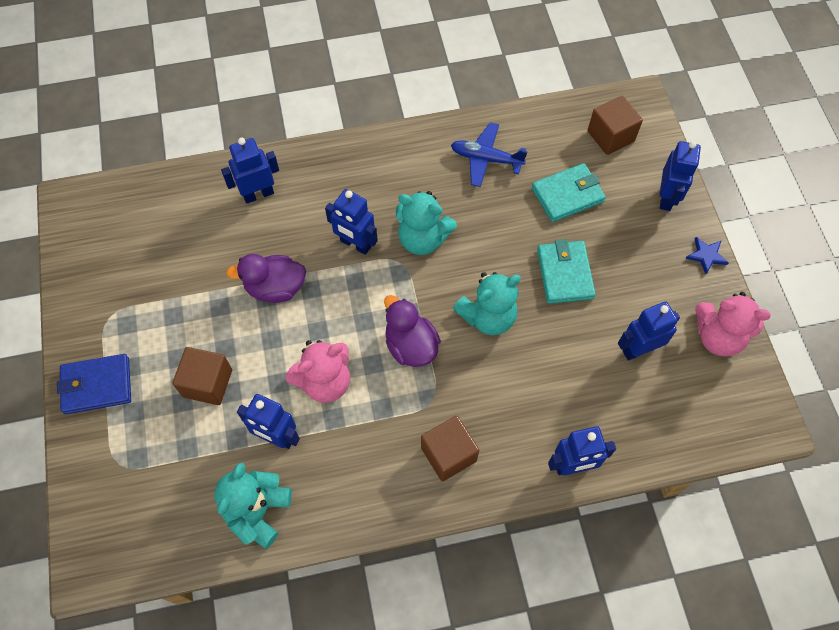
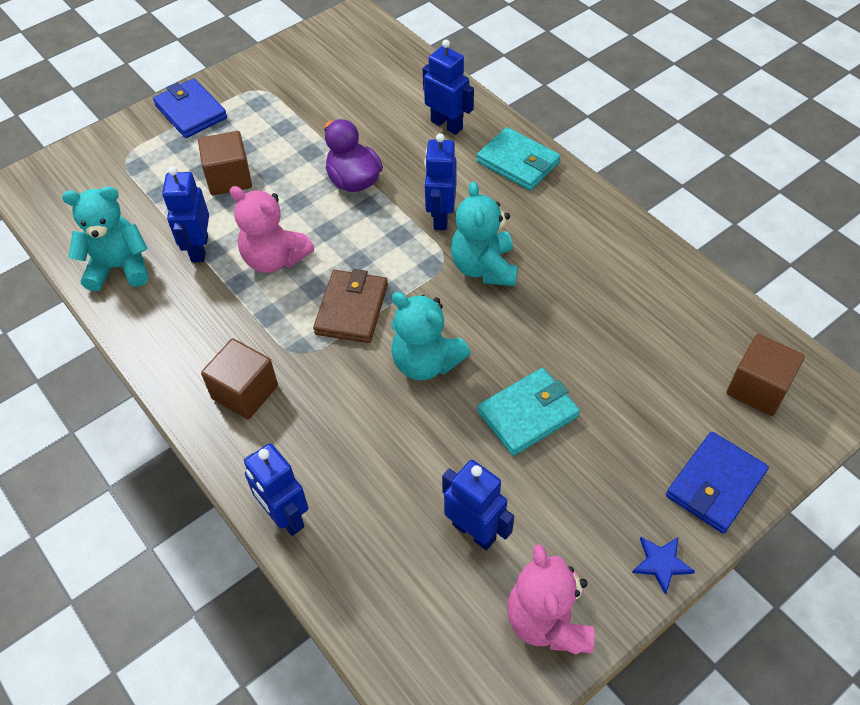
camera: 65 degrees right, 10 degrees down
(410, 346) = (352, 309): purple duck -> brown wallet
(486, 159) = (626, 280): blue plane -> none
(567, 195) = (637, 376): turquoise wallet -> turquoise wallet (518, 162)
(667, 198) = (715, 484): blue robot -> blue wallet

